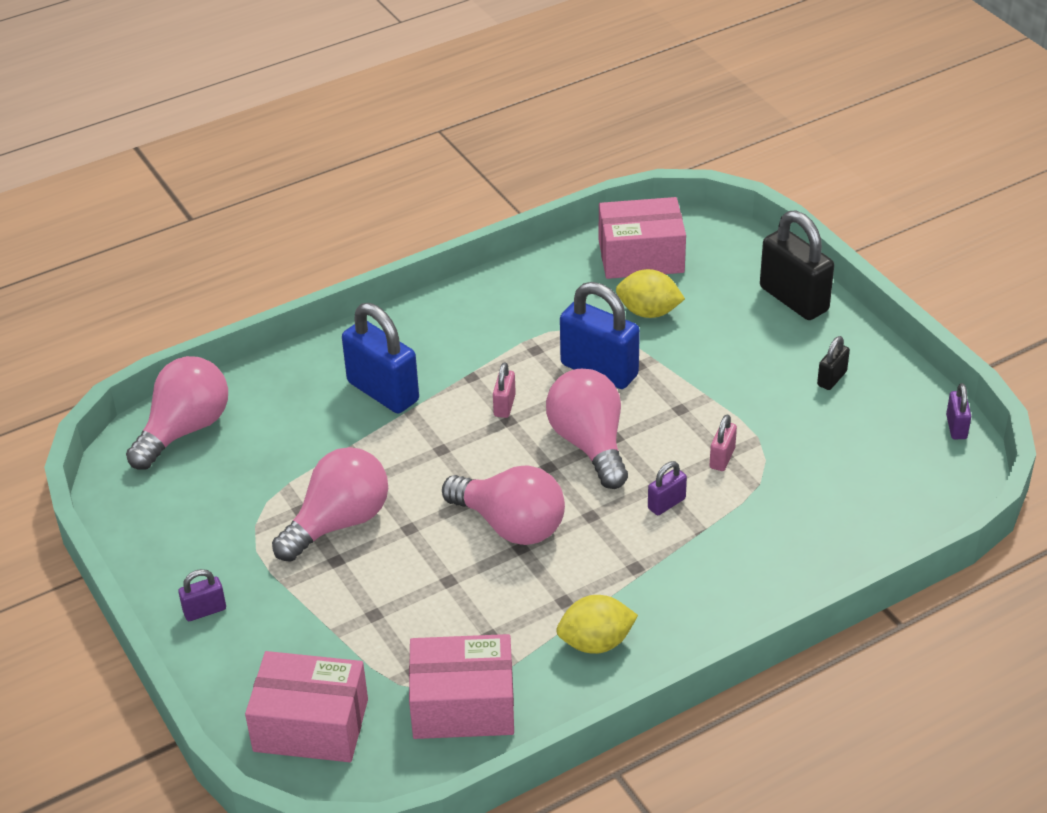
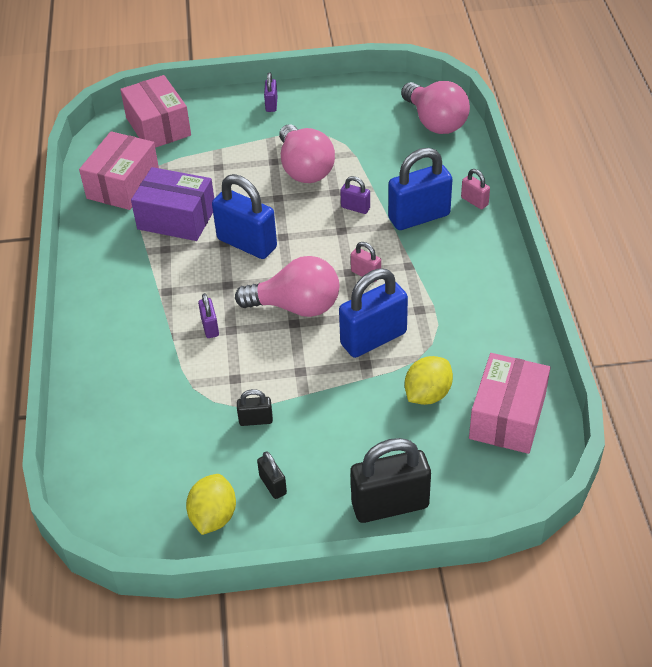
camera: 115 degrees right, 5 degrees up
(311, 725) = (158, 126): pink box -> pink box turned 60 degrees counterclockwise
(501, 614) = (176, 218): none -> purple box
(510, 525) = (247, 243): pink light bulb -> blue padlock
(596, 642) = (121, 252): yellow lemon -> yellow lemon (213, 516)
(722, 458) = (232, 375): pink padlock -> pink padlock (474, 201)
(766, 418) = (256, 420): none -> black padlock
(956, 427) = (161, 546): purple padlock -> purple padlock (355, 208)

